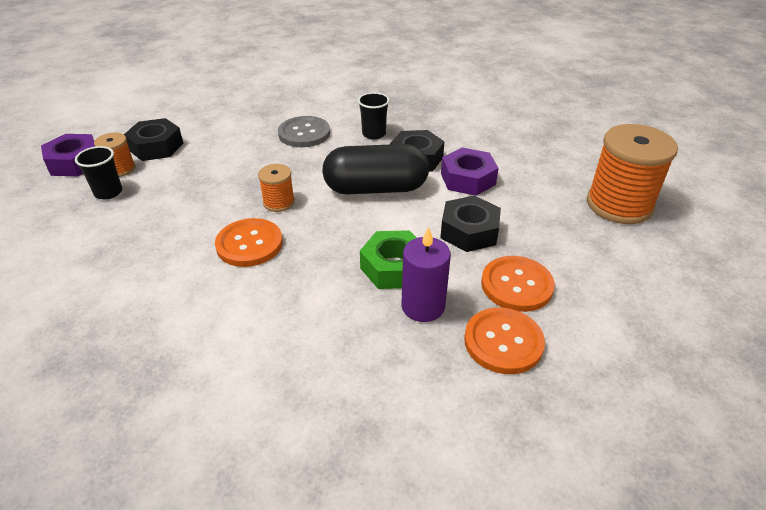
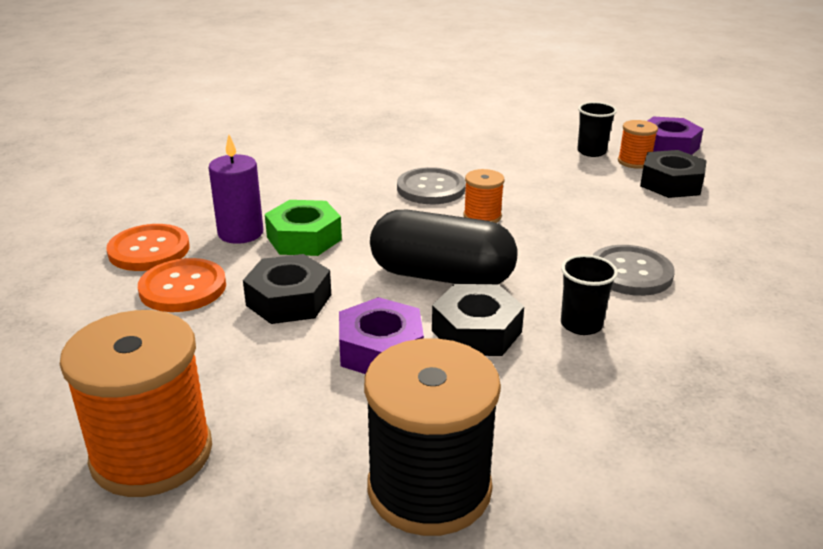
camera: 125 degrees right, 10 degrees down
(249, 244) = (431, 188): orange button -> grey button
(376, 188) = (441, 276): black capsule -> black capsule turned 75 degrees clockwise
(527, 134) = (429, 488): none -> black spool

